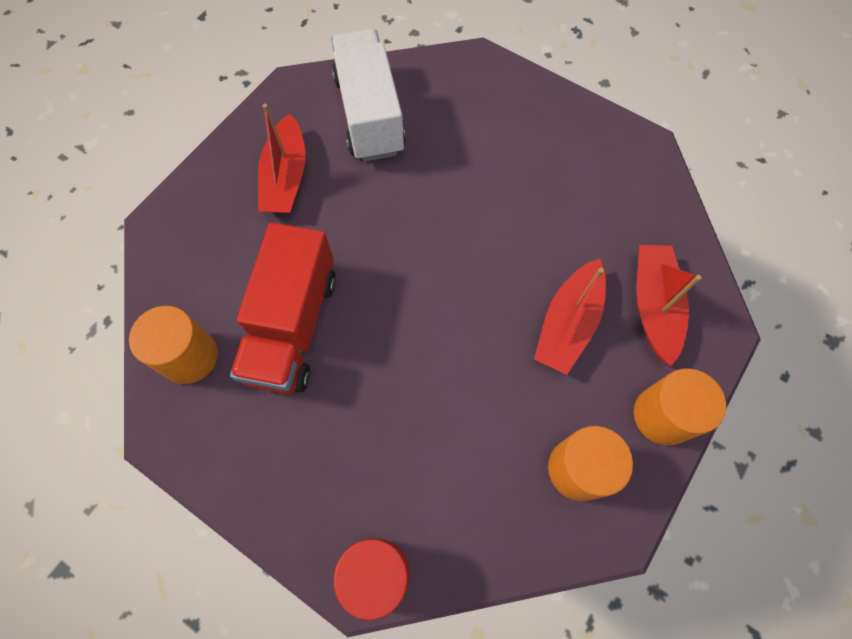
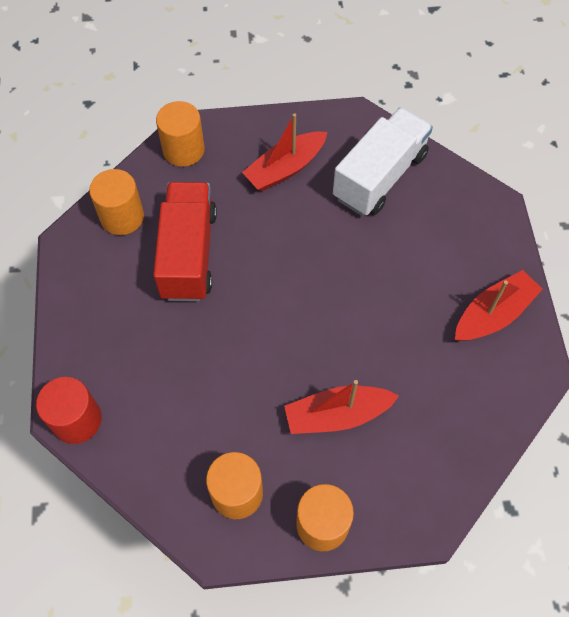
camera: 50 degrees right, 5 degrees down
(175, 245) = (183, 150): none -> orange cylinder
(293, 326) = (189, 254): red truck -> red truck turned 120 degrees clockwise
(653, 306) = (403, 463): red boat -> red boat (493, 314)

